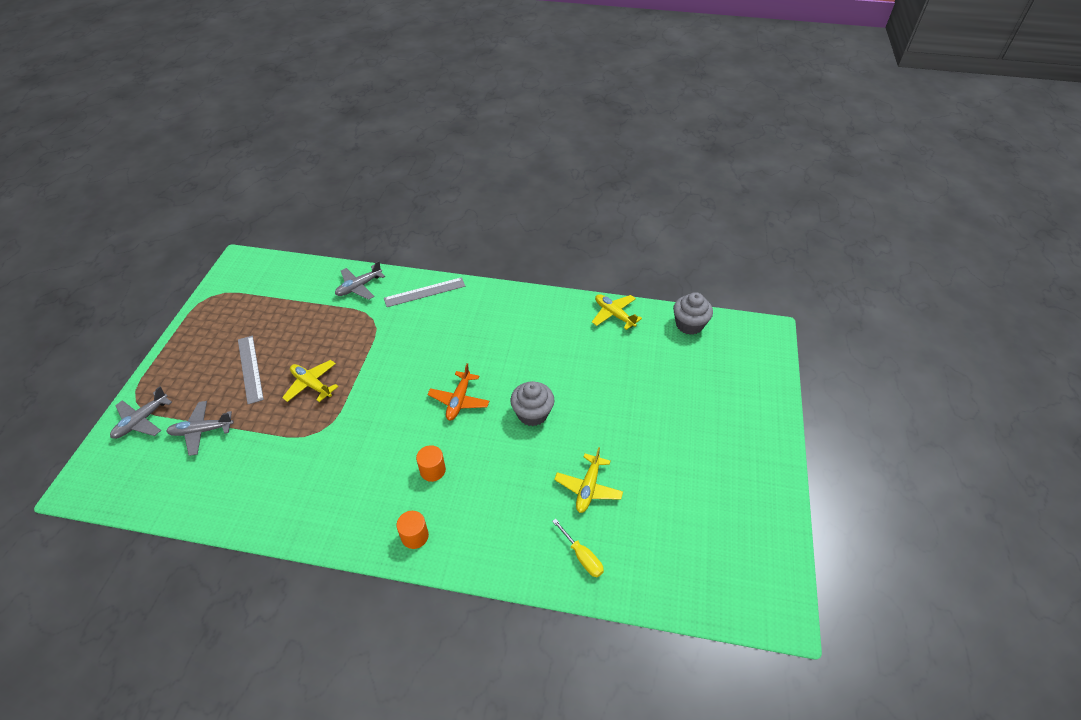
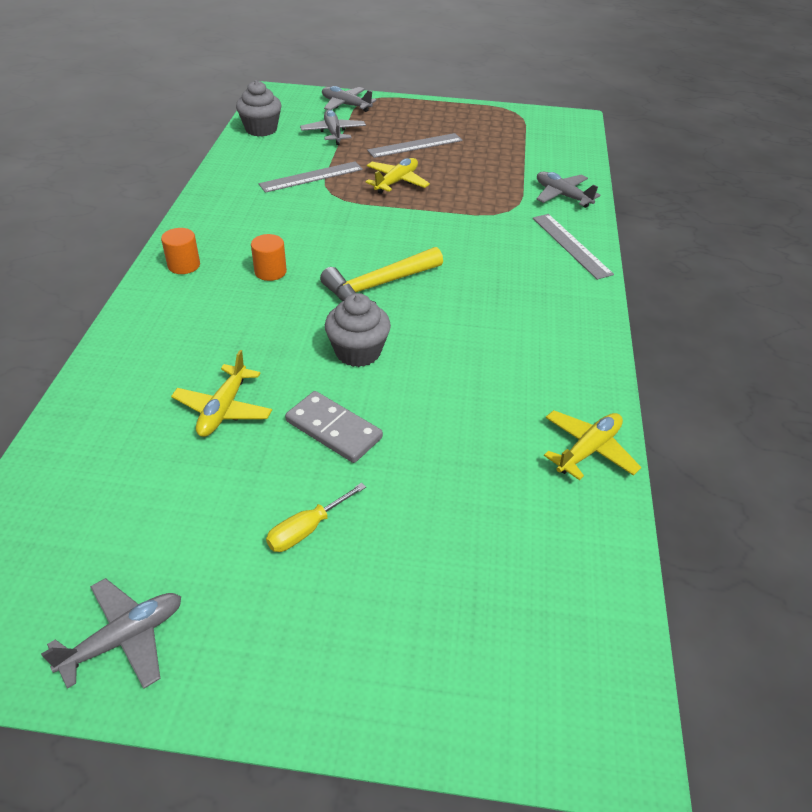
camera: 85 degrees right, 5 degrees down
(285, 447) = (311, 177): none -> grey ruler
(459, 400) = (379, 285): orange plane -> yellow hammer
(582, 556) = (117, 401): yellow screwdriver -> yellow screwdriver (307, 529)
(588, 488) = (223, 409): yellow plane -> yellow plane turned 90 degrees counterclockwise
(604, 426) = (333, 429): none -> grey domino
(689, 324) = (595, 570): grey cupcake -> grey cupcake (261, 129)
(759, 517) = (124, 639): none -> grey plane

